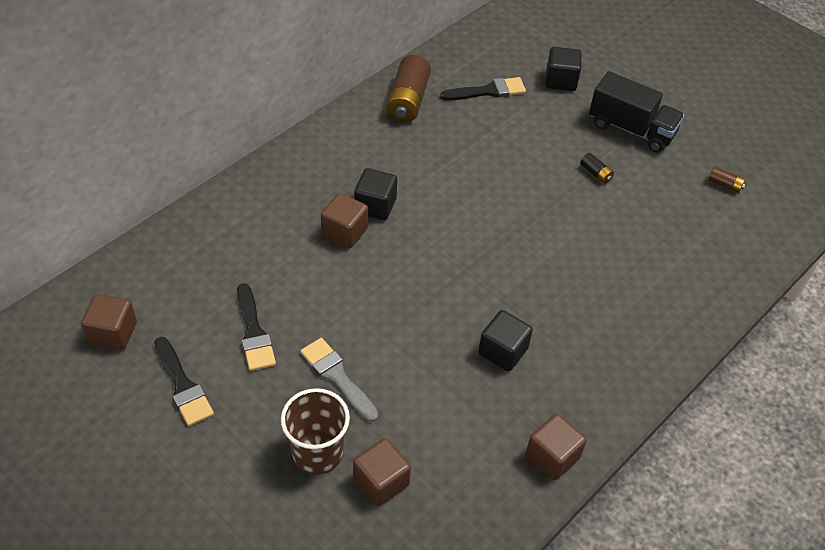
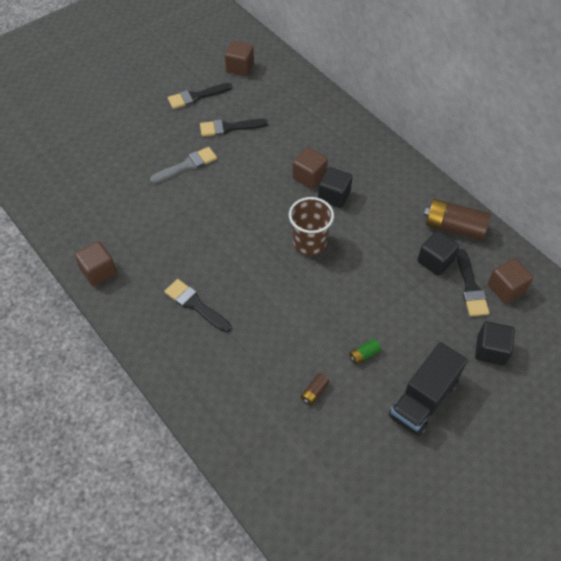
camera: 100 degrees right, 5 degrees up
(317, 453) = (135, 153): brown cup -> brown cup (309, 243)
(381, 482) = (107, 181): brown cube -> brown cube (506, 288)
(503, 351) = (188, 256): black cube -> black cube (435, 261)
(575, 332) = (195, 305): none -> black brush
(595, 173) = (364, 355): black battery -> green battery
(724, 185) = (345, 468): brown battery -> brown battery (314, 392)

